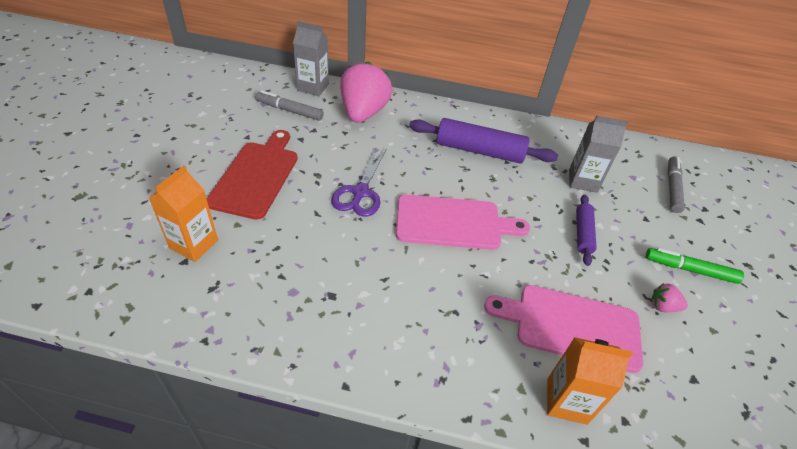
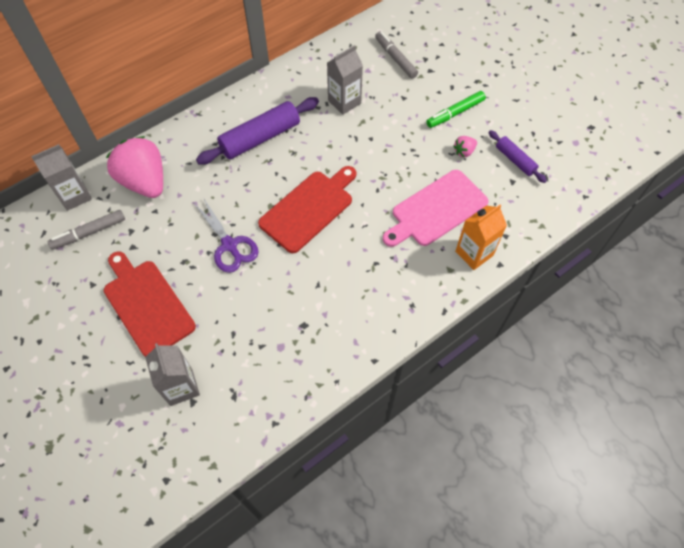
camera: 45 degrees left, 15 degrees up
(194, 244) = (181, 387): orange carton -> grey carton
(453, 222) = (309, 209): pink cutting board -> red cutting board
(583, 233) = (383, 143): purple rolling pin -> purple rolling pin (515, 160)

